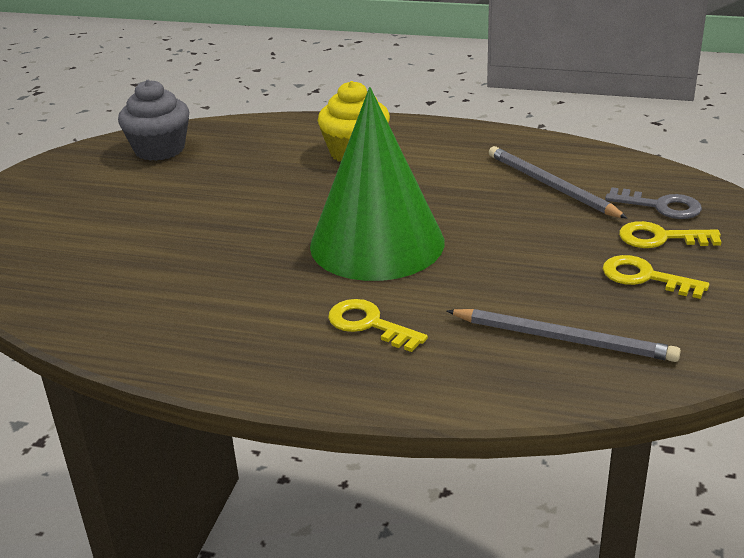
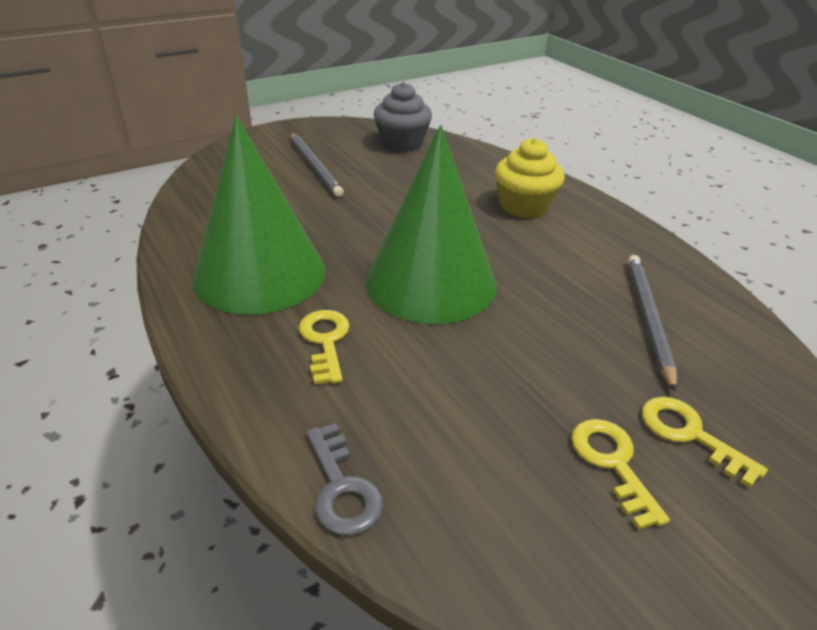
camera: 40 degrees right, 5 degrees up
(228, 315) = (260, 274): none -> green cone
(564, 339) = (444, 466): grey pencil -> grey pencil (315, 166)
(661, 206) = (738, 403): grey key -> grey key (342, 488)

